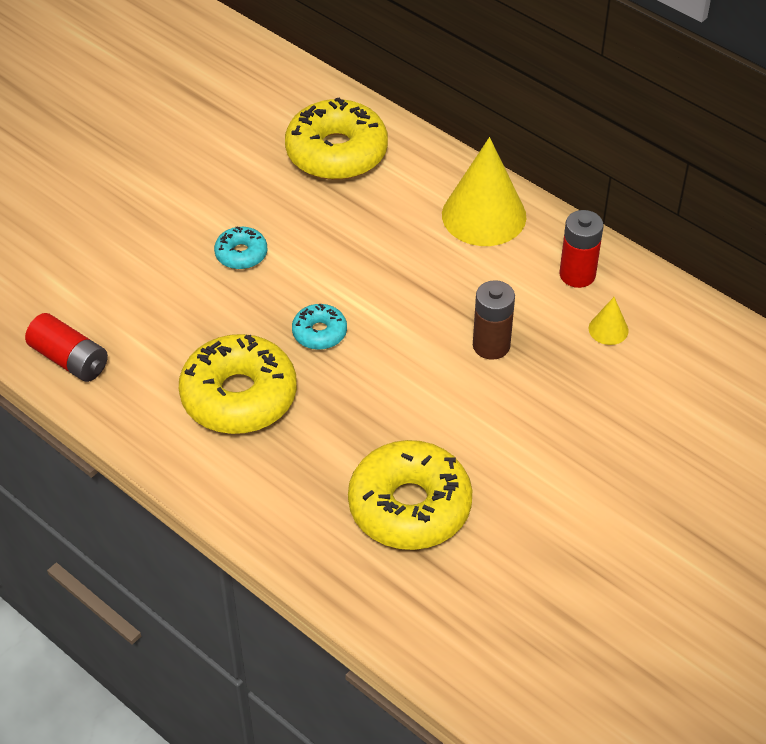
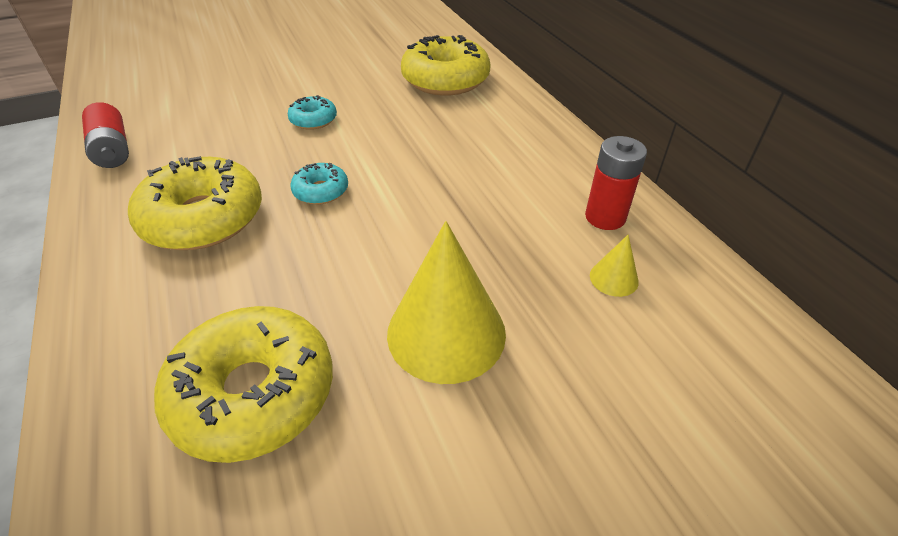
camera: 25 degrees right, 5 degrees down
(484, 215) = (539, 147): yellow cone -> yellow cone (446, 332)
(491, 345) = (473, 252): brown battery -> none

